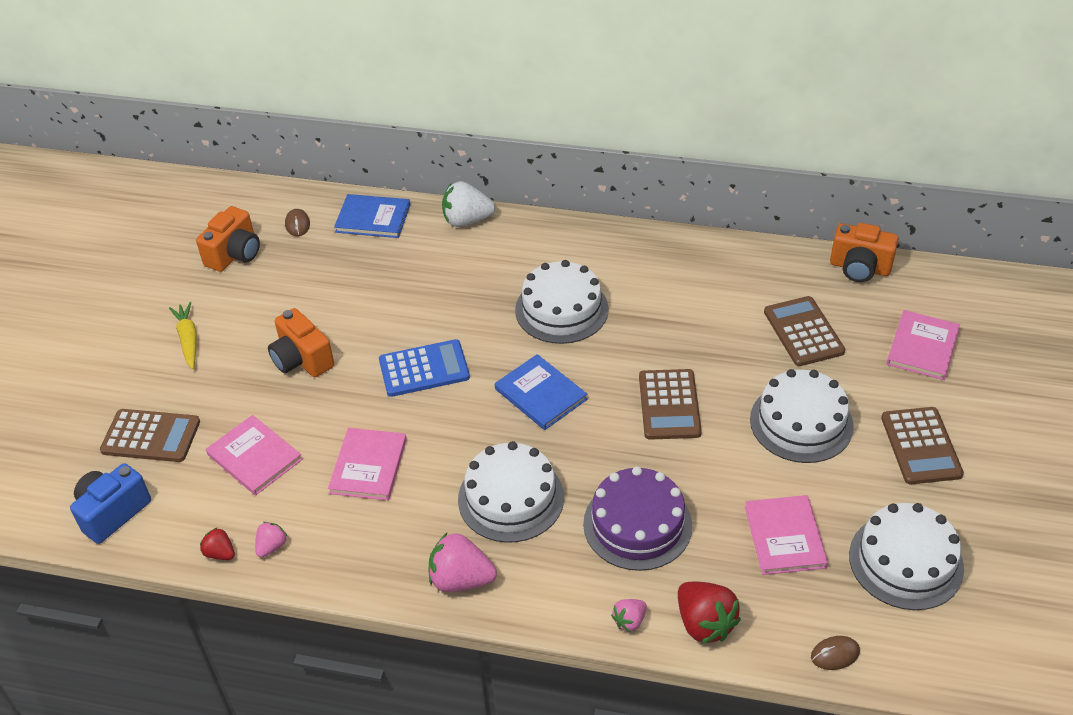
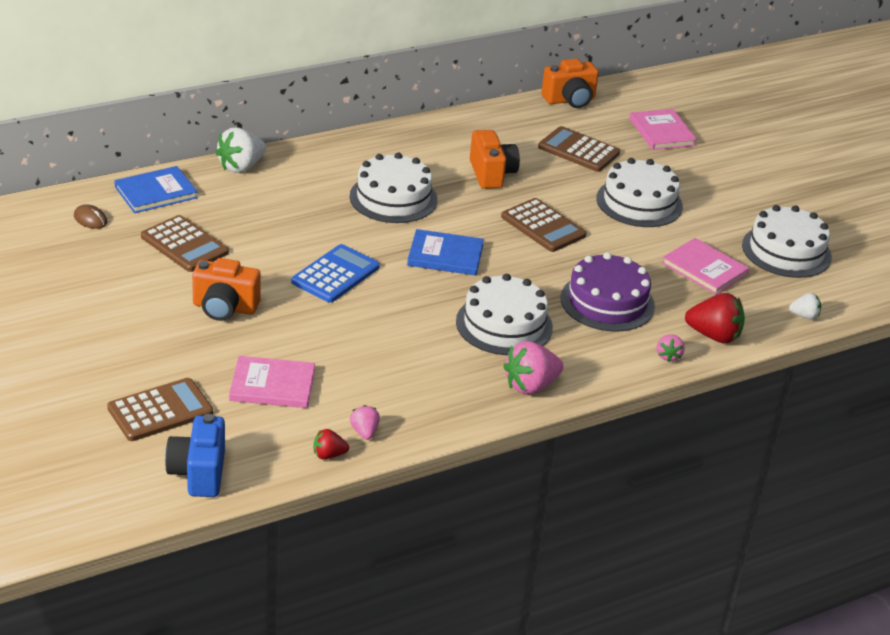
camera: 45 degrees left, 10 degrees down
(188, 340) = (100, 334): yellow carrot -> none
(234, 254) = (59, 260): orange camera -> orange camera (491, 174)
(368, 466) = (373, 351): pink book -> none
(835, 654) = (804, 316): brown mouse -> white strawberry
(921, 446) = (724, 187): brown calculator -> brown calculator (184, 245)

